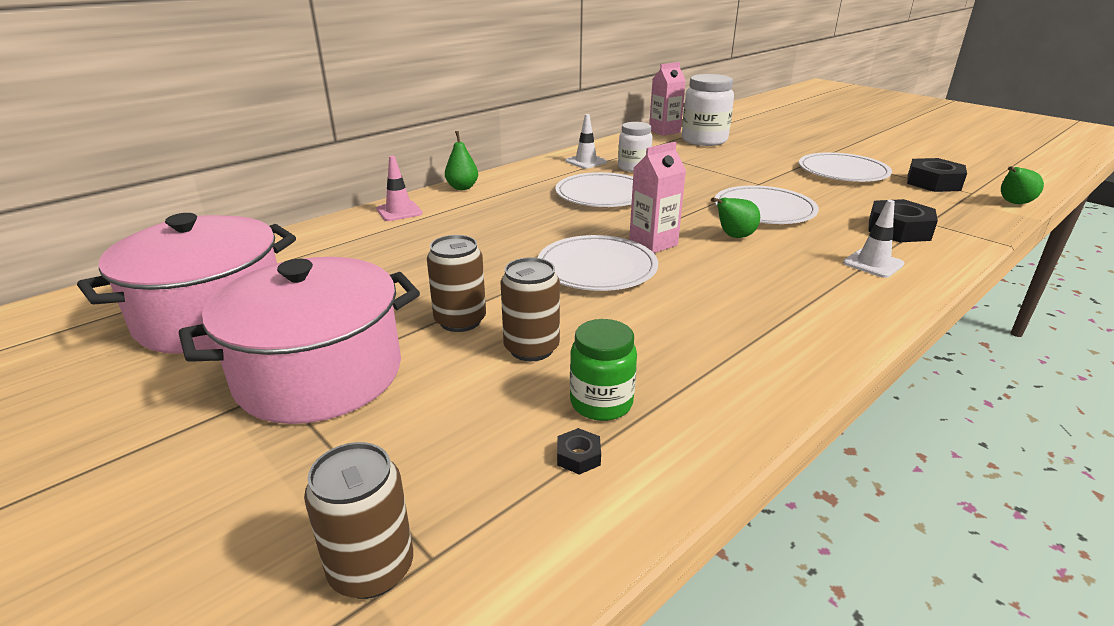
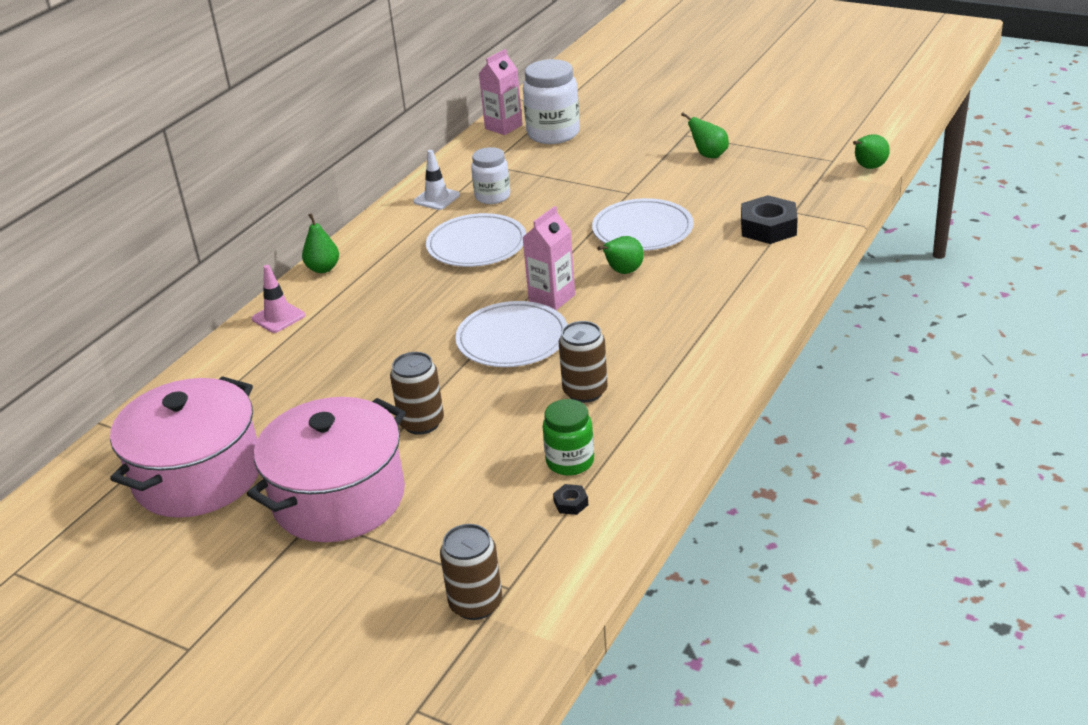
camera: 15 degrees left, 5 degrees up
(531, 348) = (495, 432): brown can -> brown can (585, 391)
(843, 171) = (708, 155): white plate -> green pear
(873, 264) = (749, 275): white traffic cone -> none
(933, 183) = (797, 153): black nut -> none

